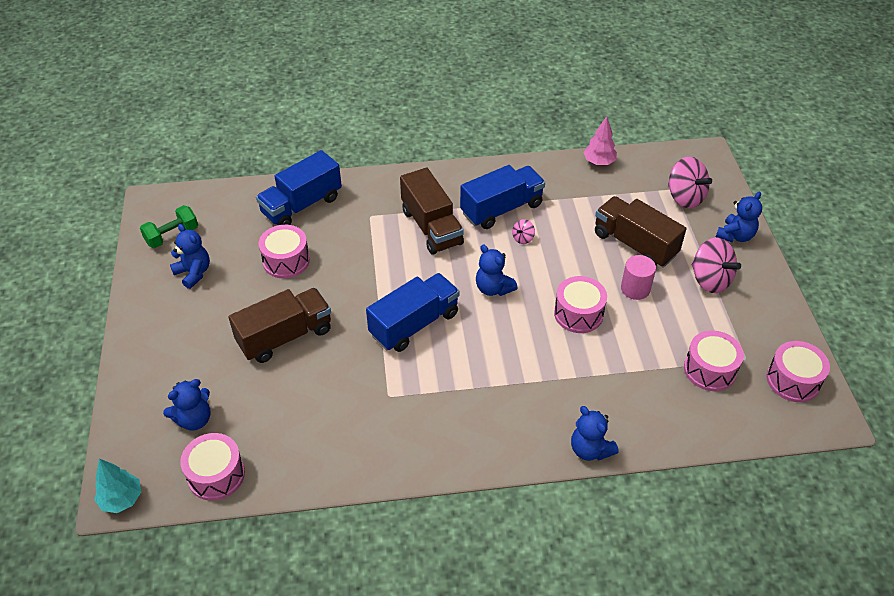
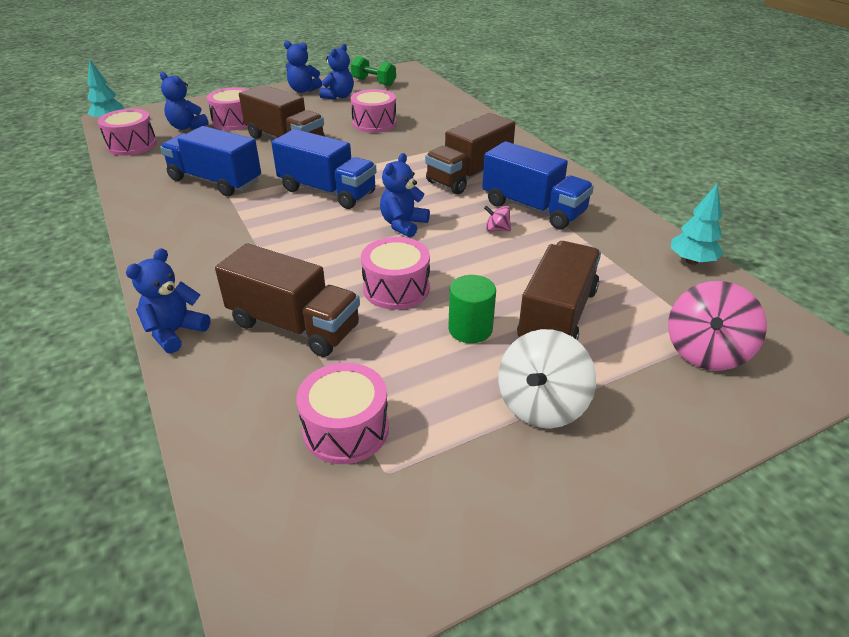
camera: 70 degrees right, 10 degrees down
(301, 205) = (447, 116): blue truck -> blue truck (215, 181)
(599, 162) = (691, 261): pink tree -> turquoise tree
(604, 378) = (294, 326): none -> brown truck
(635, 289) = (470, 329): pink cylinder -> green cylinder
(710, 280) = (541, 405): pink spinning top -> white spinning top
(735, 236) = (671, 424): blue teddy bear -> blue teddy bear (303, 90)
(793, 380) = (361, 550): pink drum -> pink drum (234, 121)

